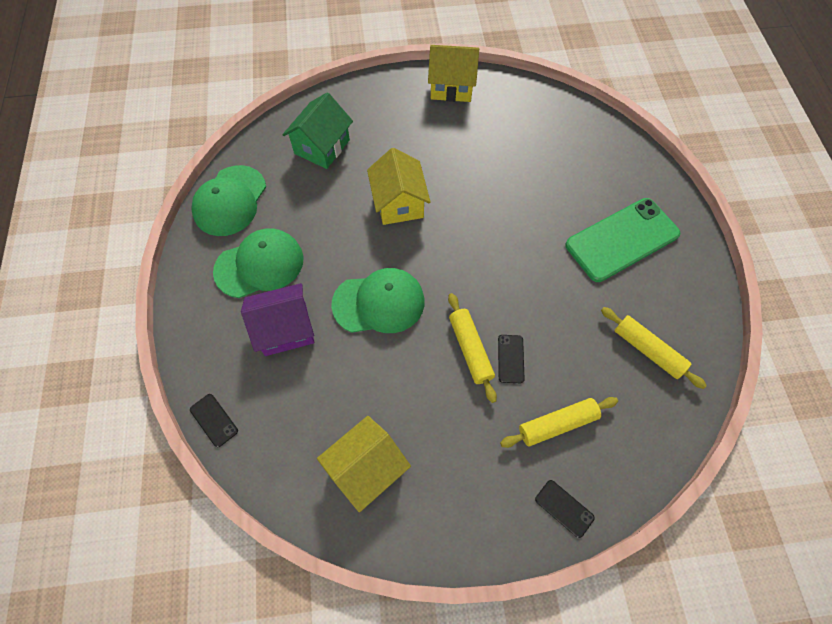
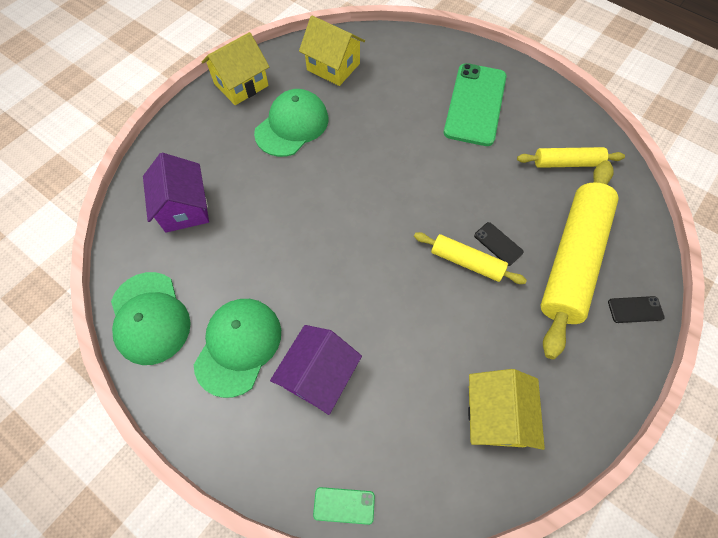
camera: 45 degrees left, 0 degrees up
(214, 420) = (344, 505): black phone -> green phone
(322, 147) = (184, 208): green house -> purple house
(379, 303) = (367, 288): green cap -> green cap (292, 126)
(399, 203) = (298, 202): yellow house -> yellow house (333, 67)
(557, 424) = (572, 260): yellow rolling pin -> yellow rolling pin, size x1.96

